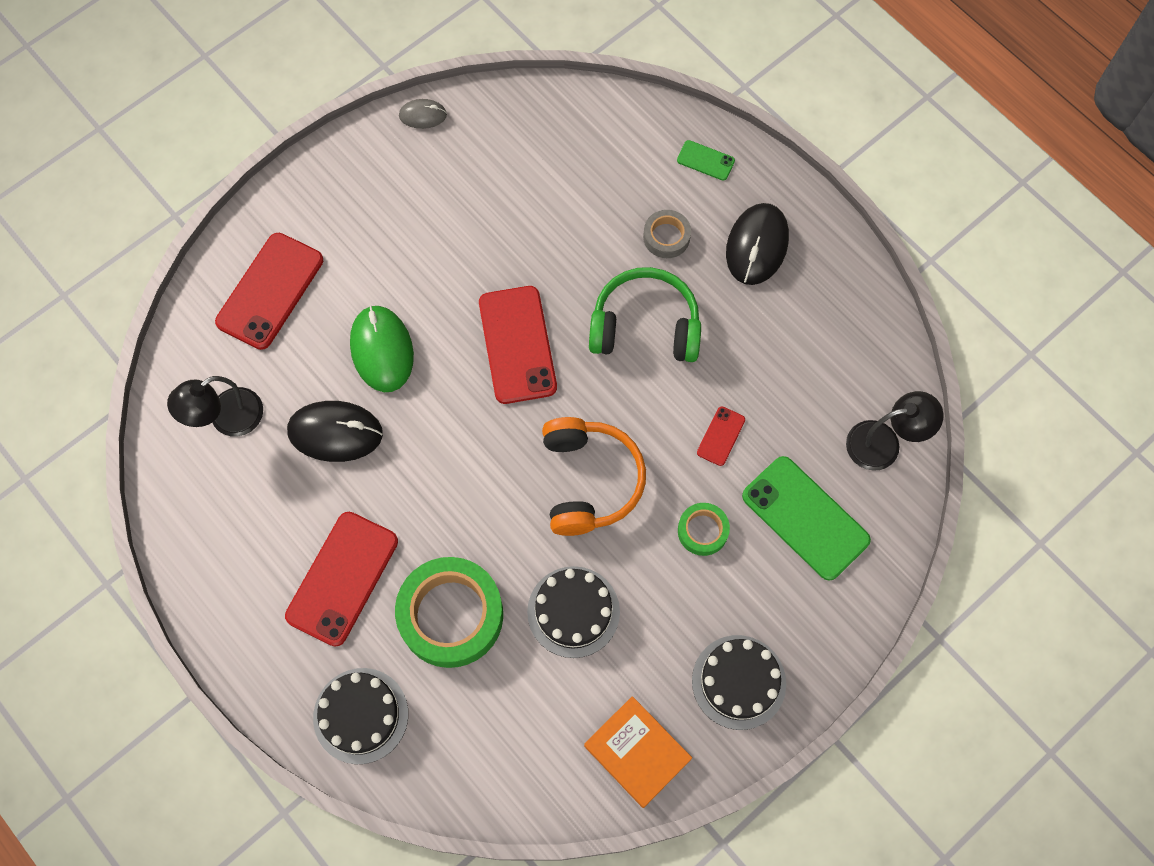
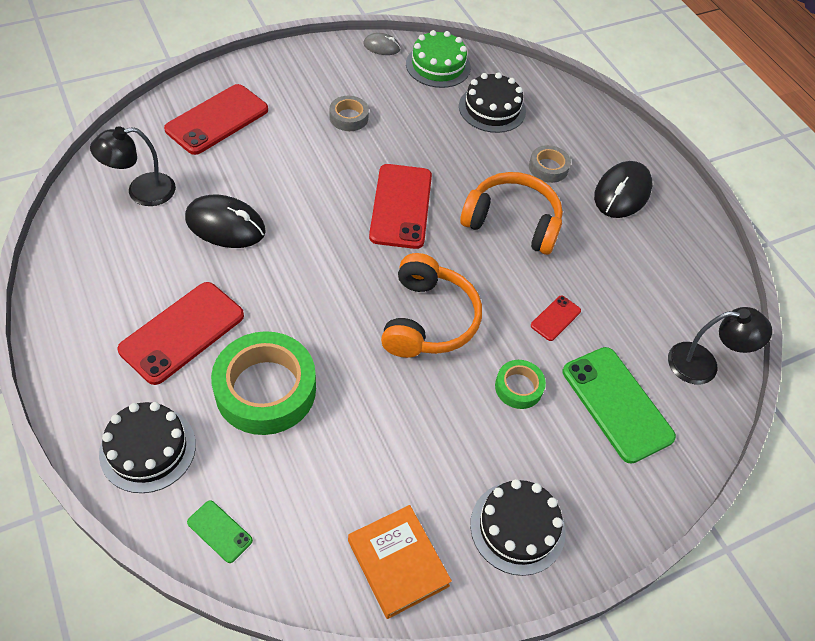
camera: 10 degrees right, 15 degrees down
(382, 350) = (288, 180): green mouse -> none
(419, 238) = (349, 117): none -> grey tape
(499, 123) = (438, 65): none -> green cake
(573, 611) = (378, 419): black cake -> black cake (492, 109)
(645, 327) = (512, 222): green headphones -> orange headphones
(705, 160) = (594, 128): green phone -> green phone (220, 531)

